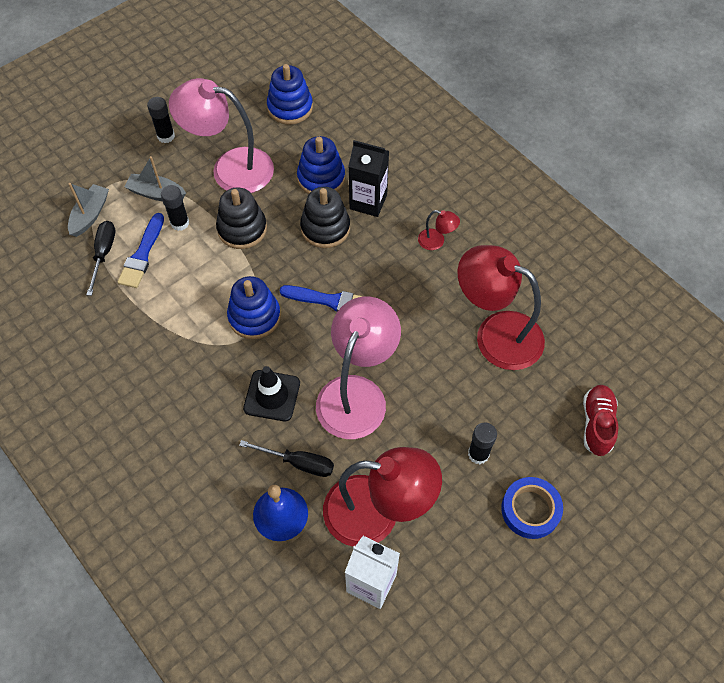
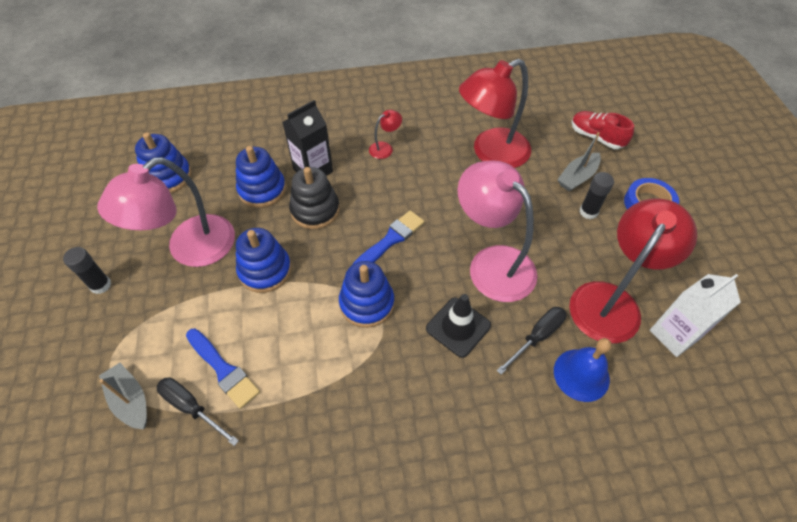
camera: 60 degrees left, 5 degrees down
(156, 193) = (161, 324): grey boat -> grey boat (577, 177)
(180, 223) = (214, 319): black glue stick -> none
(242, 229) = (265, 270): black stacking toy -> blue stacking toy

